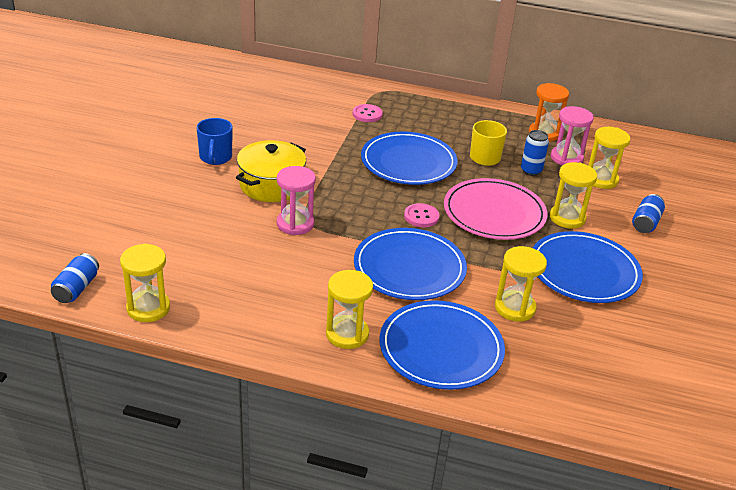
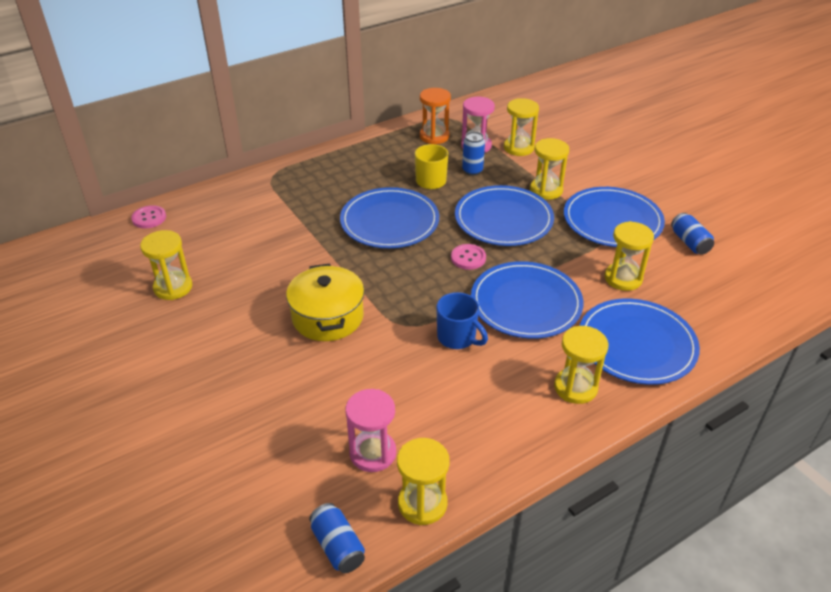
camera: 45 degrees left, 5 degrees up
(215, 158) = (242, 329): blue mug -> blue mug (457, 338)
(219, 113) = (173, 287): none -> yellow hourglass
(295, 224) = (400, 334): pink hourglass -> pink hourglass (373, 453)
(367, 114) = (295, 203): pink button -> pink button (149, 218)
(494, 213) = (503, 219): pink plate -> blue plate
(645, 223) = (587, 161): blue can -> blue can (689, 242)

